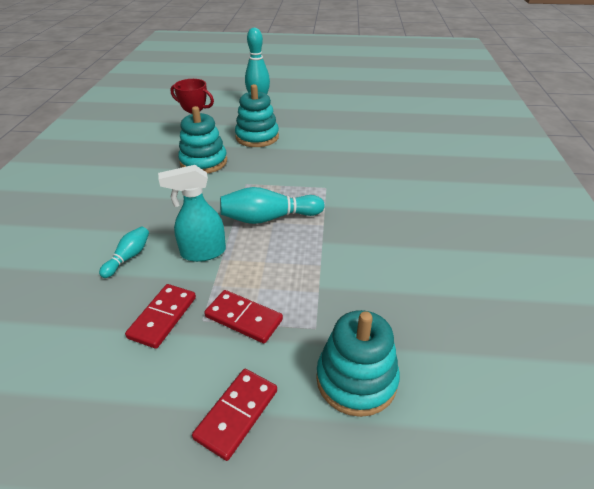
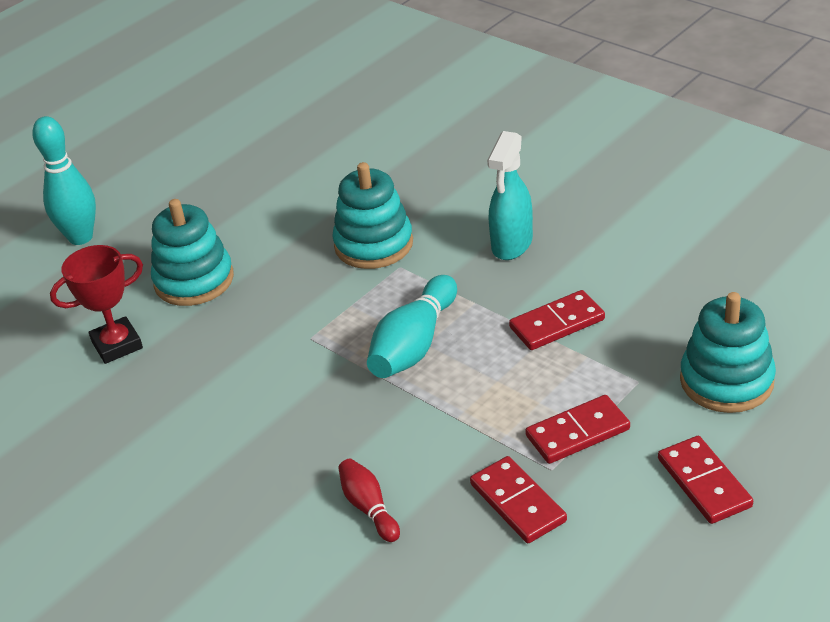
camera: 50 degrees left, 0 degrees up
(128, 257) = (369, 508): turquoise bowling pin -> red bowling pin
(202, 252) = (427, 431): turquoise spray bottle -> turquoise spray bottle (511, 244)
(203, 162) = (202, 362): turquoise stacking toy -> turquoise stacking toy (373, 244)
(336, 265) = (557, 323): none -> red domino

